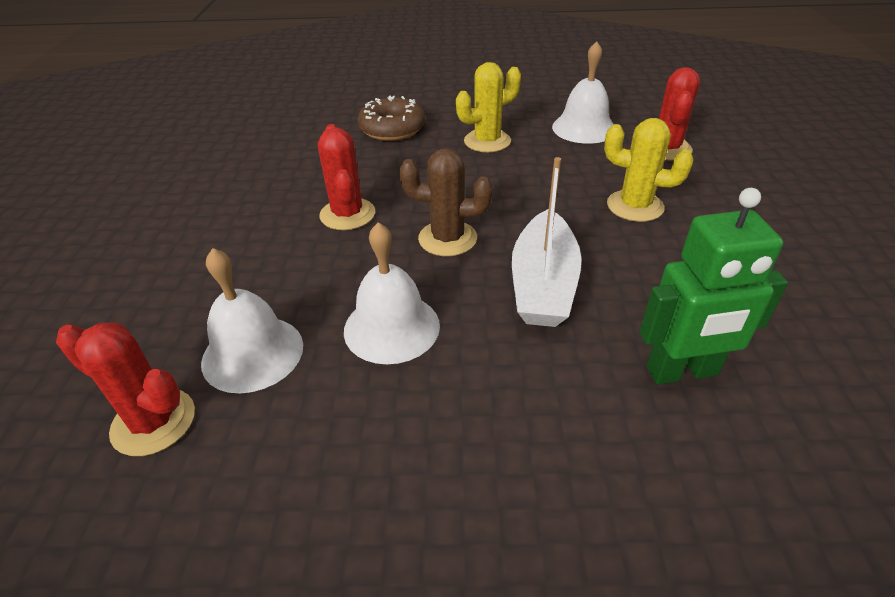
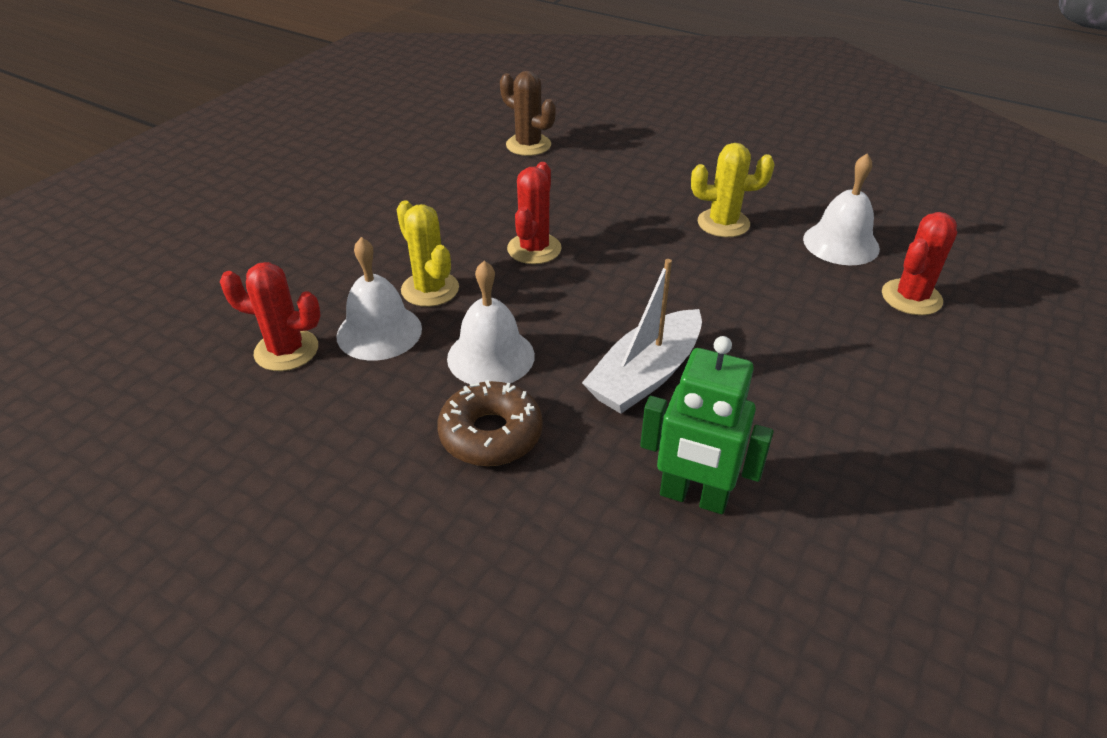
camera: 30 degrees right, 0 degrees up
(153, 422) = (286, 350): red cactus -> red cactus turned 45 degrees counterclockwise
(392, 129) = (642, 179): brown donut -> brown donut (491, 434)
(447, 238) = (599, 303): brown cactus -> brown cactus (528, 145)
(635, 206) = (808, 342): yellow cactus -> yellow cactus (430, 289)

